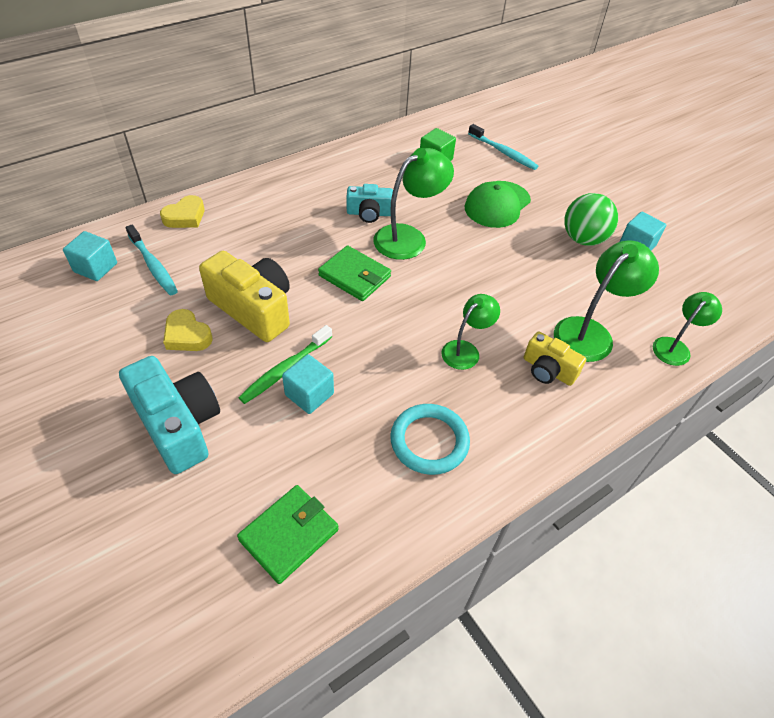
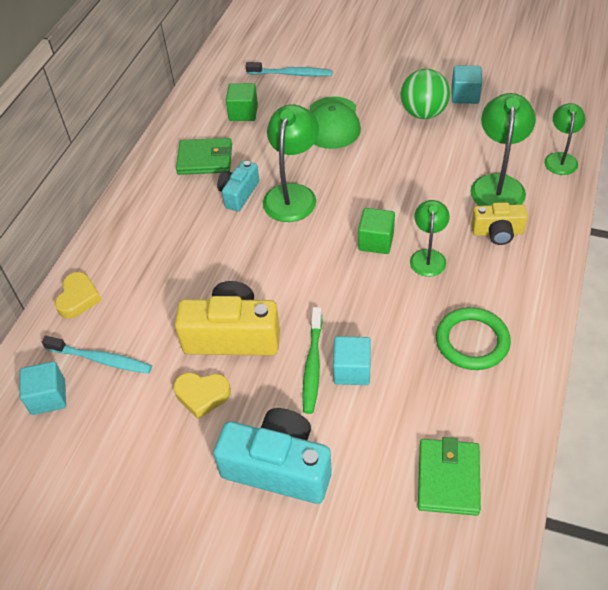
camera: 30 degrees left, 0 degrees up
(354, 276) = (284, 254): green wallet -> green wallet (205, 159)
(369, 213) = (238, 194): turquoise camera -> turquoise camera turned 150 degrees clockwise
(429, 441) = (472, 341): turquoise ring -> green ring
(435, 311) = (376, 241): none -> green cube

